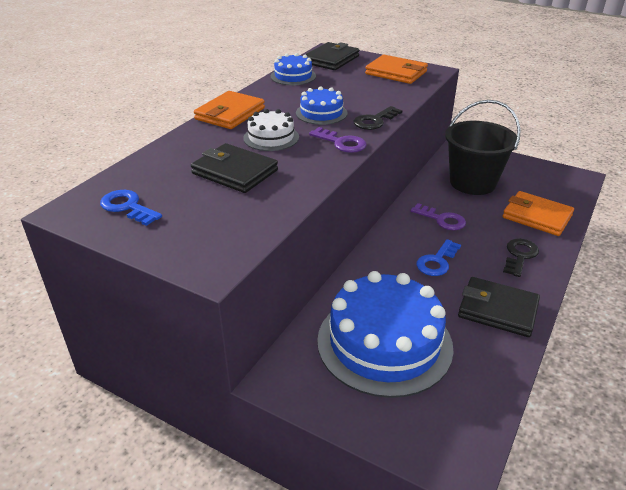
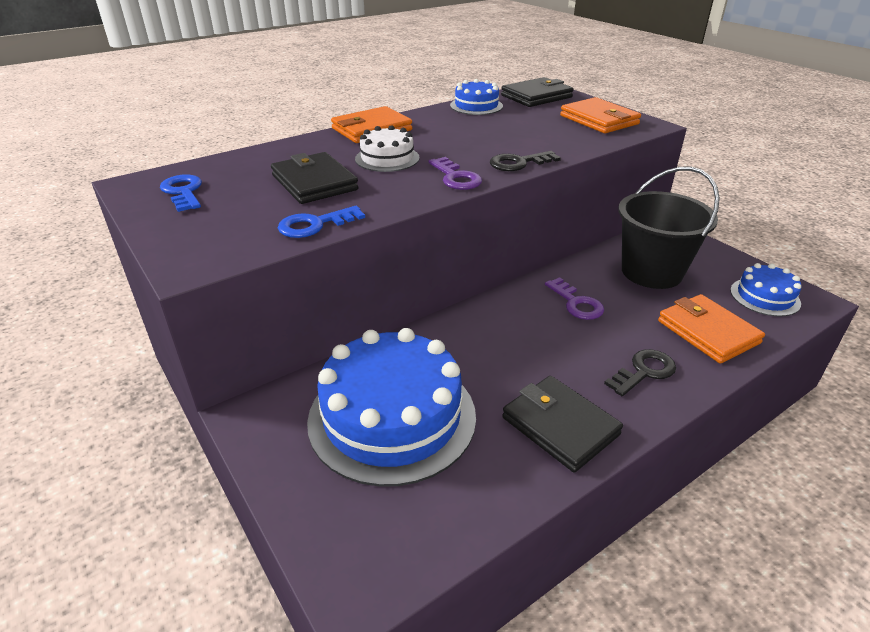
camera: 25 degrees right, 0 degrees up
(321, 113) = (467, 145): blue cake -> blue cake (764, 297)
(437, 261) = (530, 348): blue key -> blue key (315, 225)

